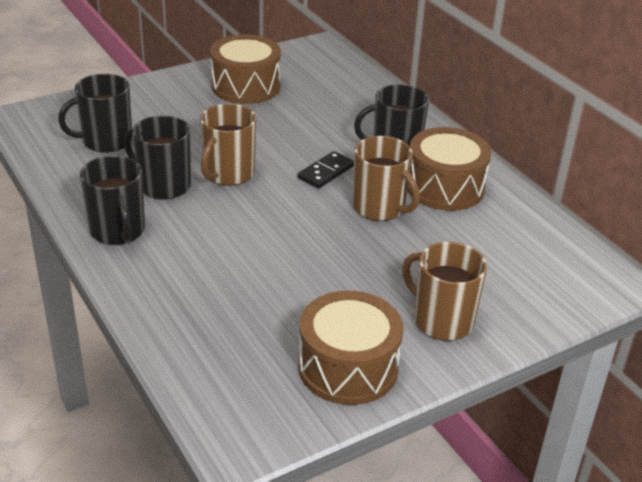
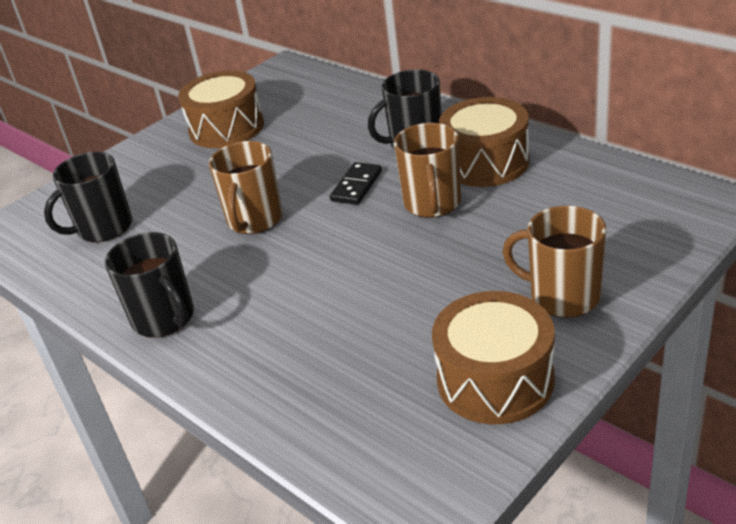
camera: 10 degrees left, 0 degrees up
(163, 185) = (190, 254): black mug -> none
(380, 208) = (432, 204): brown mug -> brown mug turned 60 degrees clockwise

